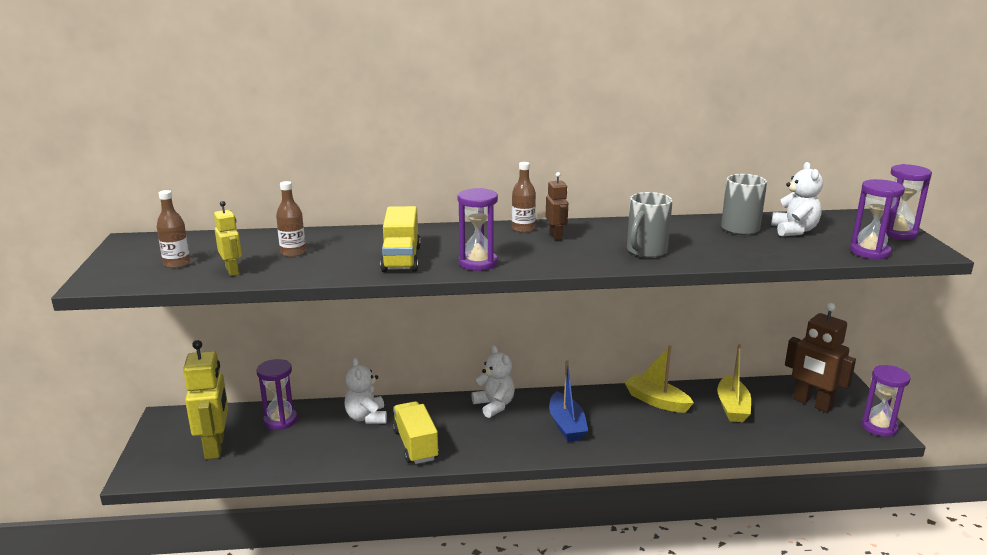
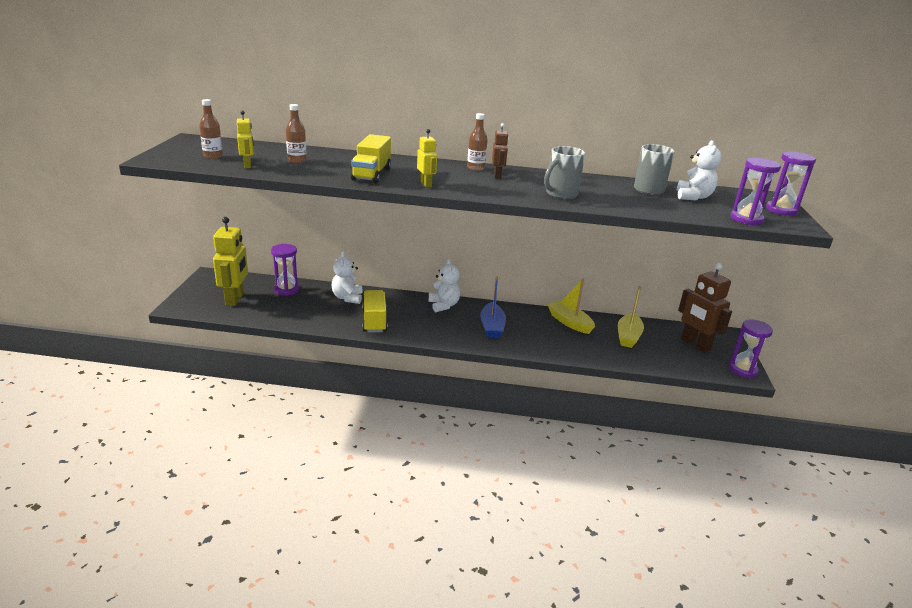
camera: 10 degrees right, 5 degrees up
(478, 263) = (426, 184): purple hourglass -> yellow robot

